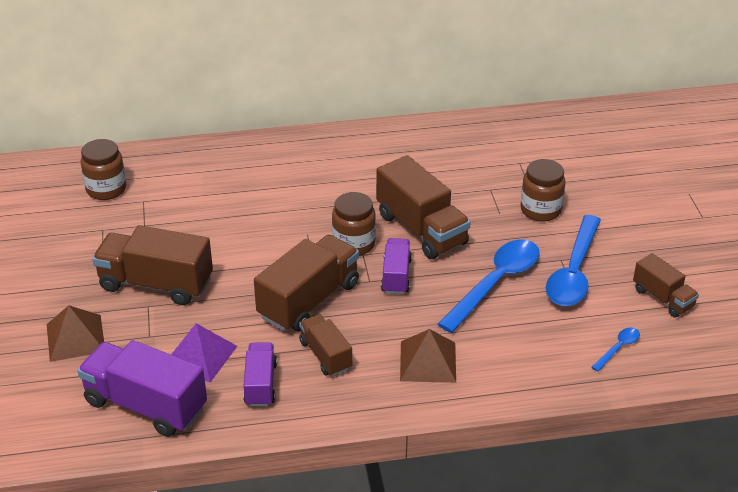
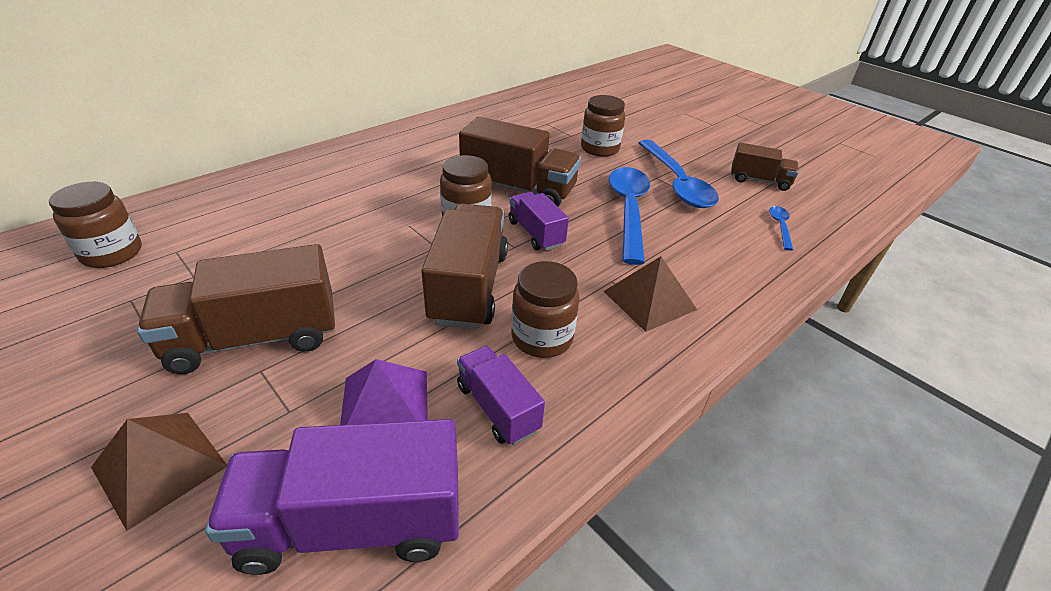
camera: 35 degrees left, 0 degrees up
(325, 355) = (542, 338): brown truck -> brown jar

